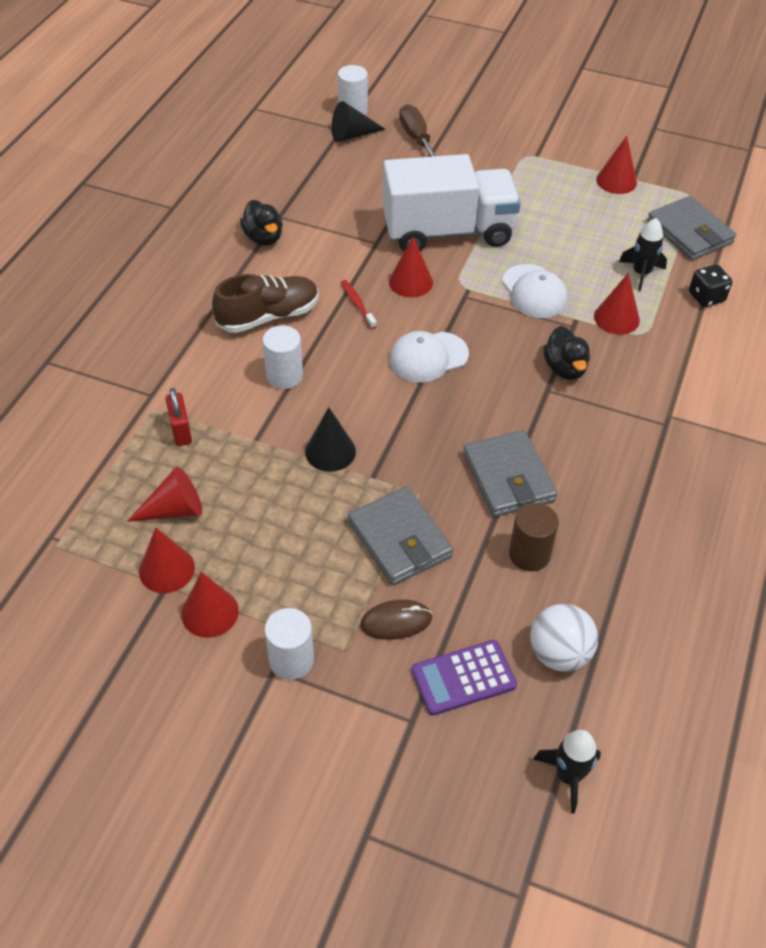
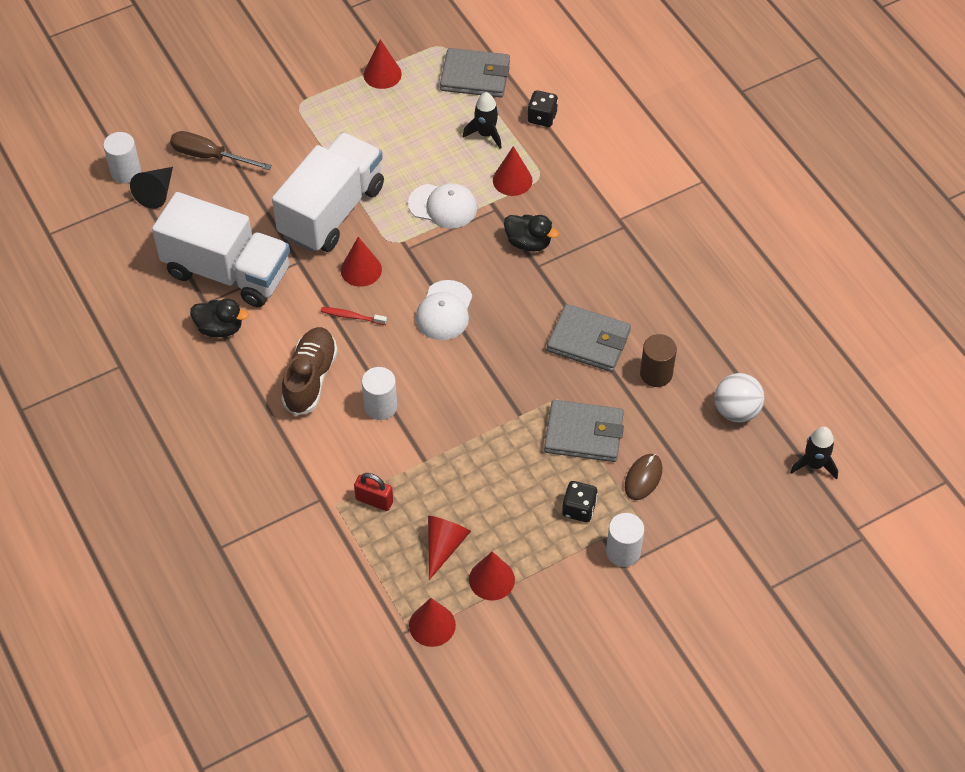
camera: 50 degrees left, 5 degrees up
(210, 612) = (548, 575): red cone -> red cone (432, 625)
(309, 589) = (579, 509): none -> black dice
(322, 211) = (227, 271): none -> white truck
(330, 451) = (476, 424): black cone -> none
(463, 678) = (711, 470): purple calculator -> none

